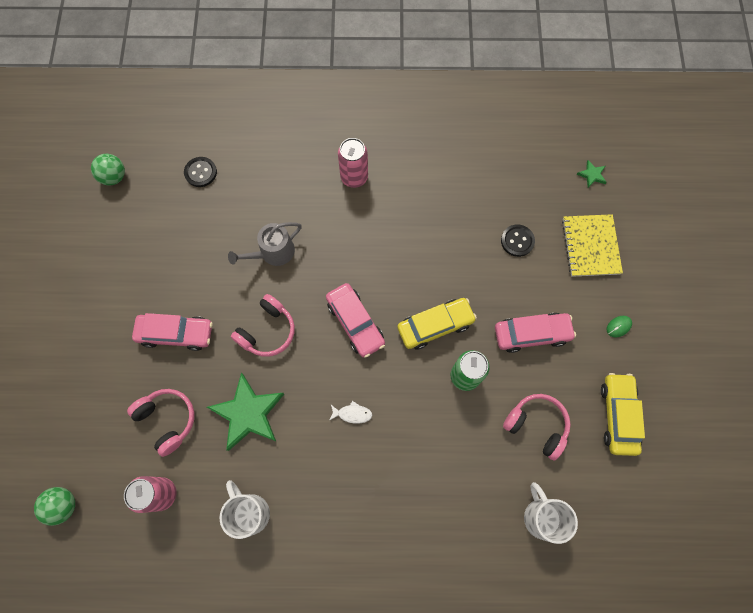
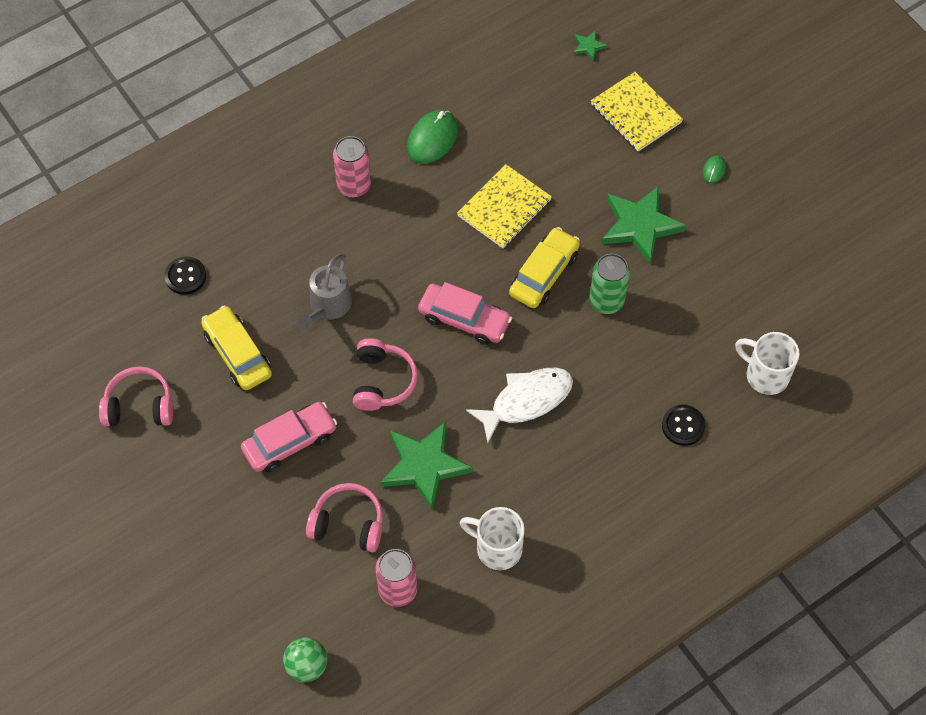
camera: 35 degrees left, 10 degrees down
(114, 177) = (92, 337): green ball -> none
(352, 414) = (526, 401): white fish -> white fish, size x2.20
(431, 176) = (432, 139): none -> green mouse
(443, 258) = (504, 208): none -> yellow notebook
(517, 241) = (563, 150): black button -> black button (683, 426)
(531, 334) = (640, 225): pink car -> green star
(536, 425) = (704, 302): pink headphones -> pink headphones (139, 406)
(618, 415) = (769, 247): yellow car -> yellow car (238, 354)

